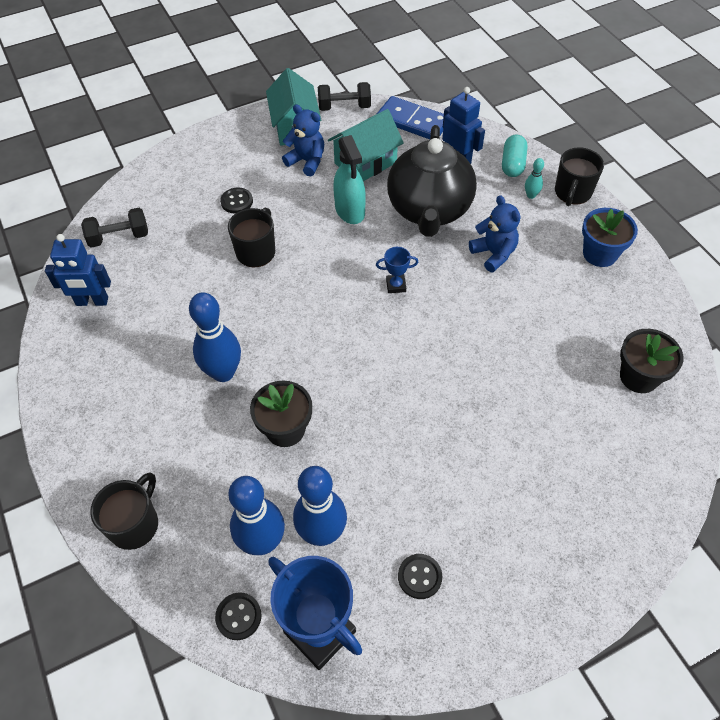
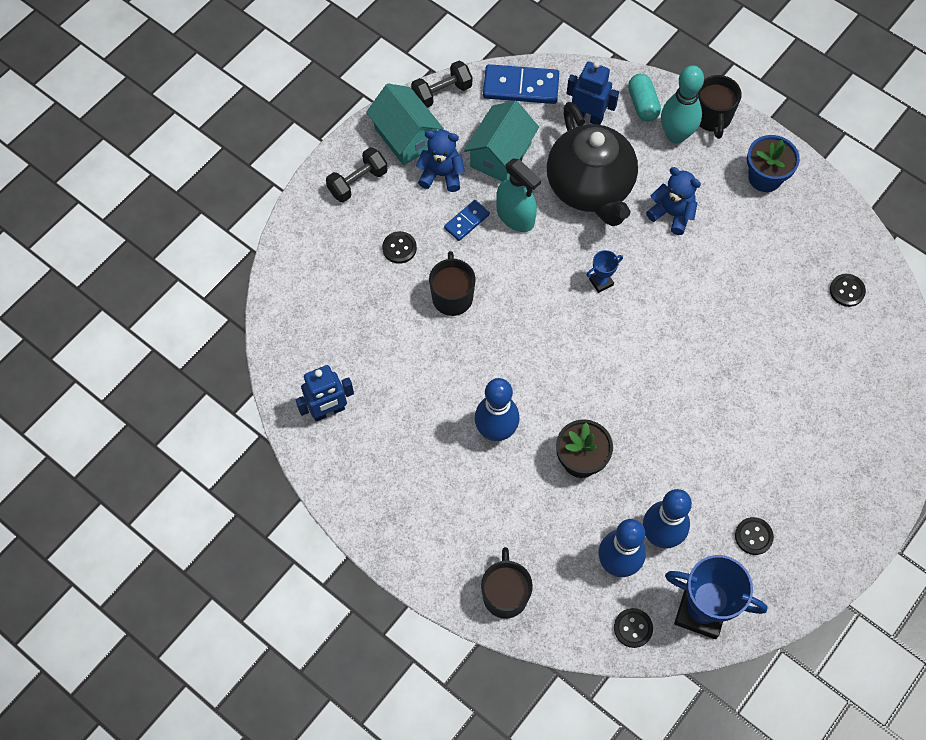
camera: 25 degrees left, 10 degrees up
(119, 237) = (308, 333): black dumbbell -> black dumbbell (358, 182)
(306, 201) = (467, 221): none -> blue domino
(531, 195) = (676, 135): turquoise bowling pin -> turquoise bowling pin, size x2.21
(639, 377) = (847, 291): black flower pot -> black button

